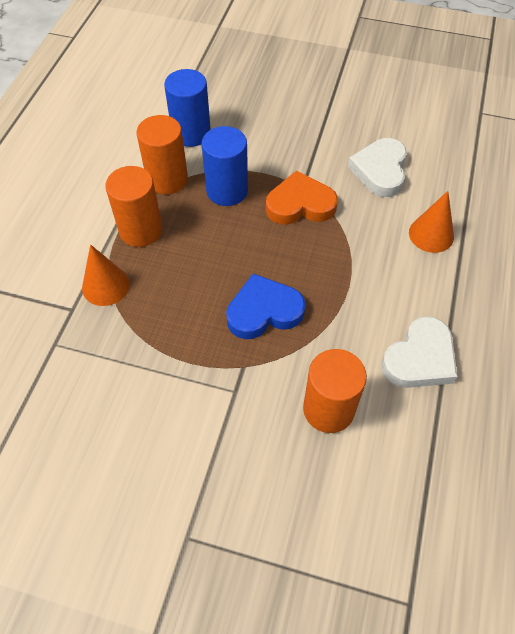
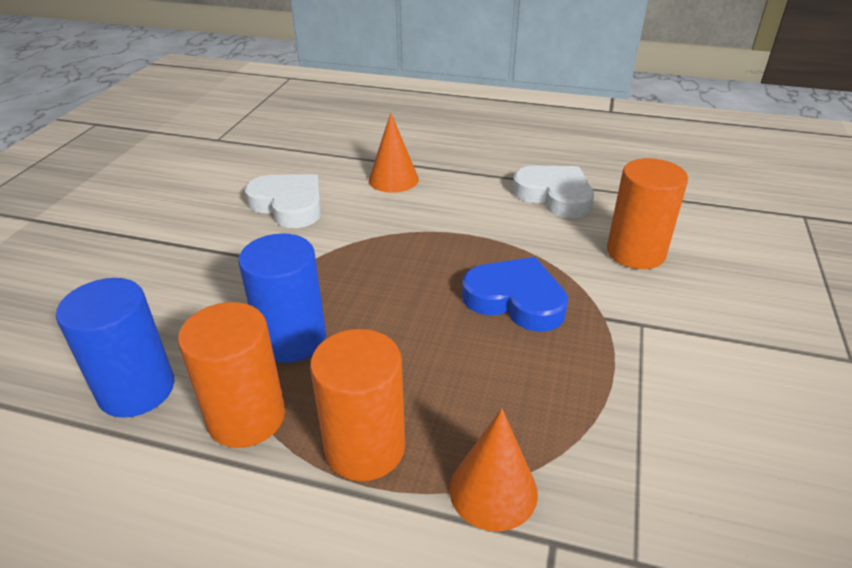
camera: 90 degrees left, 20 degrees down
(264, 311) = (515, 300): blue heart -> blue heart turned 135 degrees clockwise
(300, 204) = (334, 267): orange heart -> none
(380, 171) = (288, 205): white heart -> white heart turned 150 degrees counterclockwise

